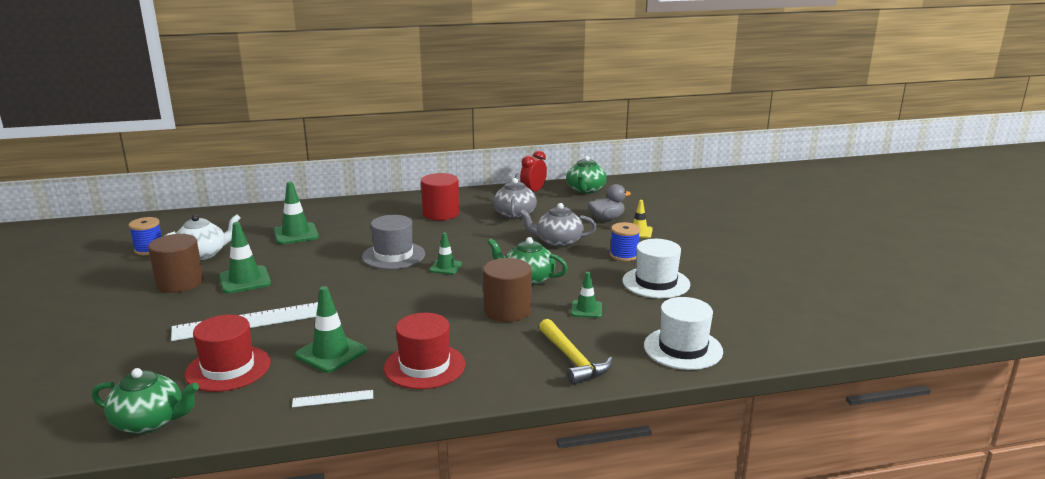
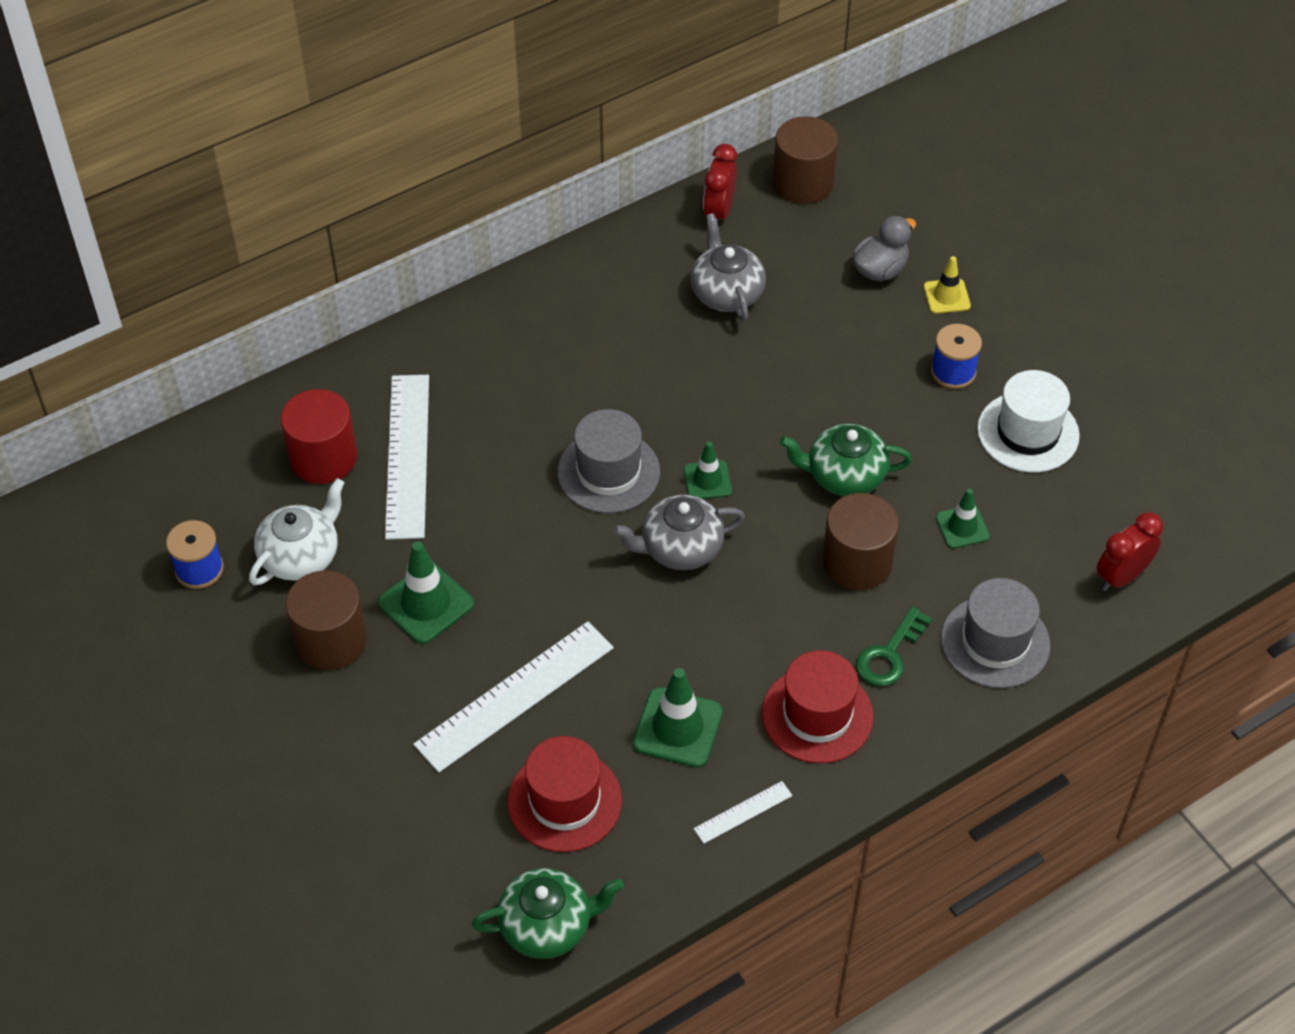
camera: 20 degrees left, 30 degrees up
(296, 234) = (407, 455): green traffic cone -> white ruler
(441, 213) = (605, 326): red cylinder -> red cylinder (323, 457)
(496, 350) = (889, 654): none -> green key
(558, 241) = (837, 360): grey teapot -> grey teapot (680, 548)
(572, 359) = (995, 642): yellow hammer -> grey hat
(585, 190) = (803, 182): green teapot -> brown cylinder
(683, 348) = (1121, 576): white hat -> red clock

